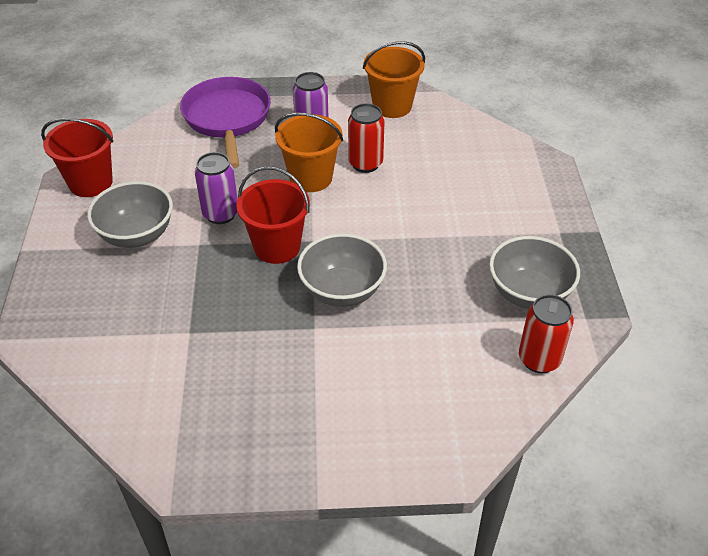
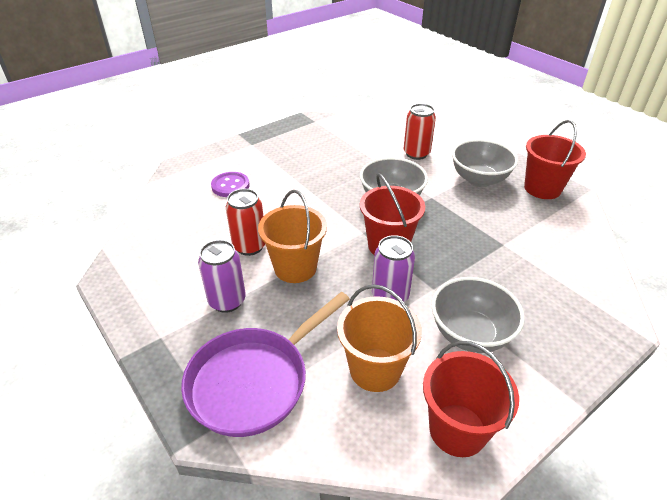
camera: 125 degrees left, 5 degrees down
(224, 452) = (542, 188): none -> red bucket
(392, 106) = (148, 267): orange bucket -> orange bucket (375, 369)
(477, 185) = (230, 186): none -> purple button
(528, 293) = (316, 140): grey bowl -> grey bowl (479, 179)
(539, 359) = (359, 125): red can -> red can (416, 153)

